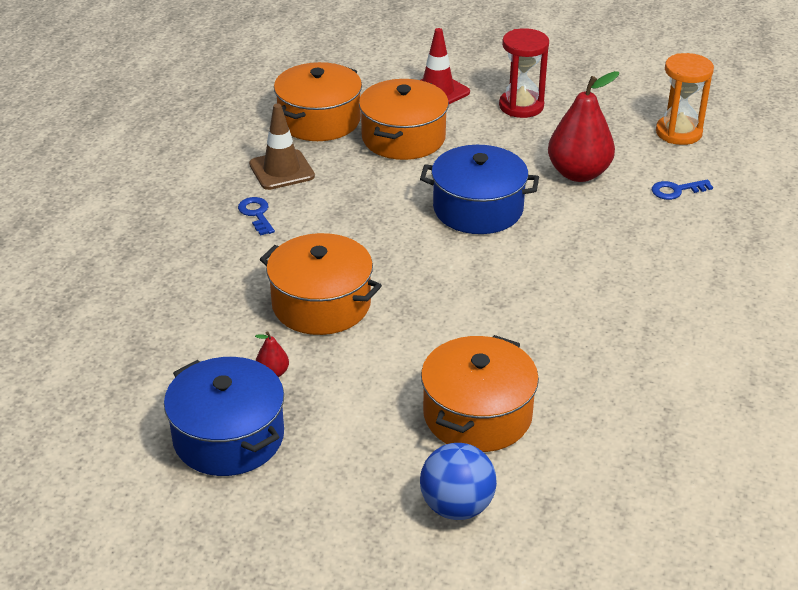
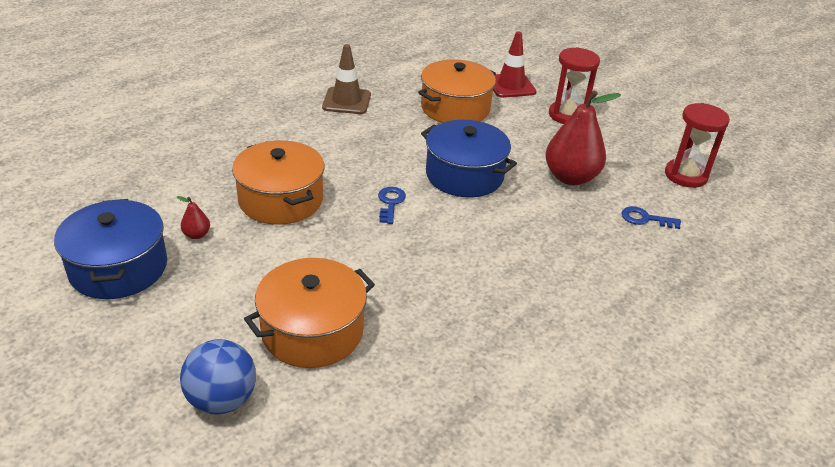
camera: 25 degrees right, 0 degrees up
(256, 214) = (300, 123): blue key -> blue key (390, 203)
(319, 120) = (406, 78): orange pot -> none
(678, 132) = (685, 175): orange hourglass -> red hourglass

